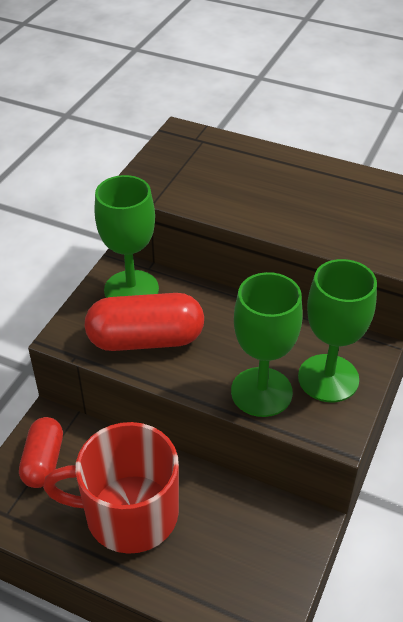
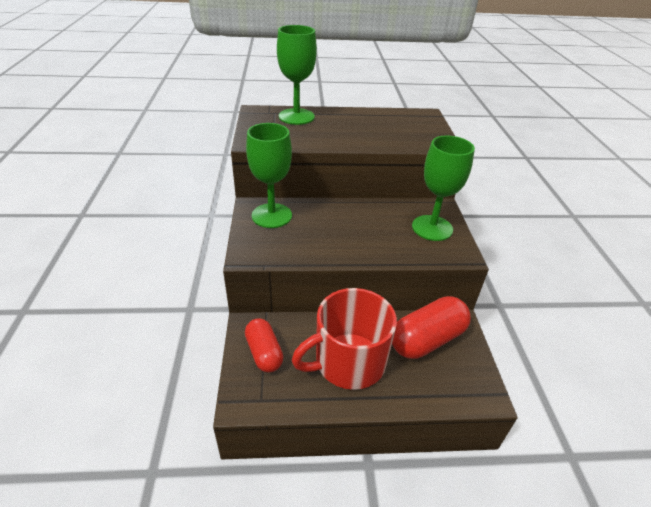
camera: 30 degrees left, 5 degrees down
(145, 339) = (305, 241): red capsule -> red capsule (427, 339)
(261, 392) = (401, 247): green goblet -> green goblet (296, 117)

